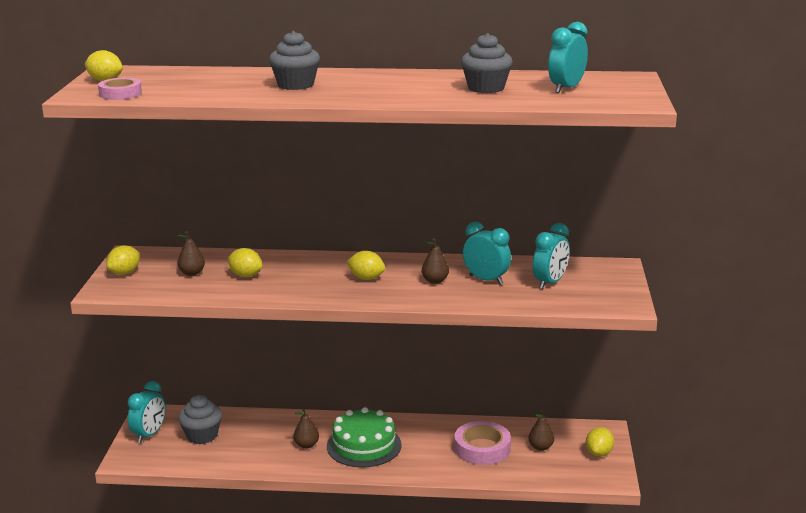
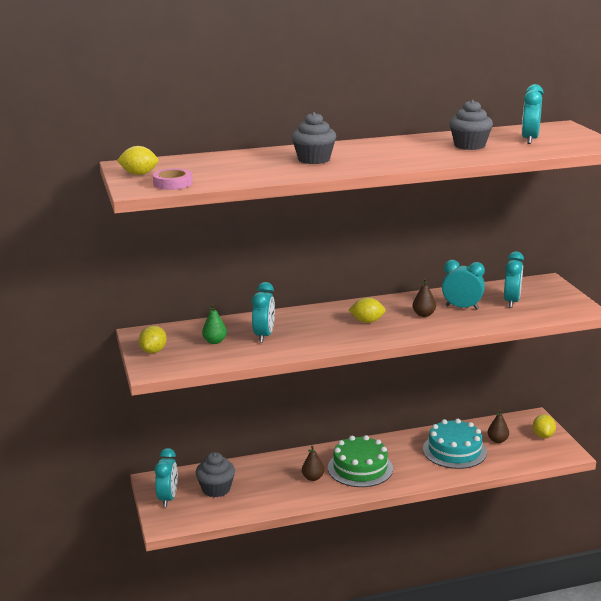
camera: 20 degrees left, 0 degrees up
(192, 273) = (215, 341): brown pear -> green pear
(245, 275) = (264, 335): yellow lemon -> turquoise clock
(482, 448) = (454, 450): pink tape -> turquoise cake

